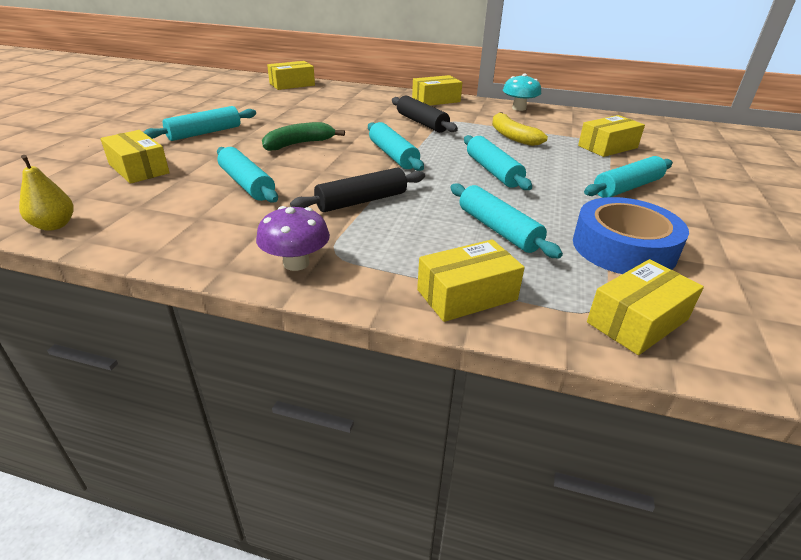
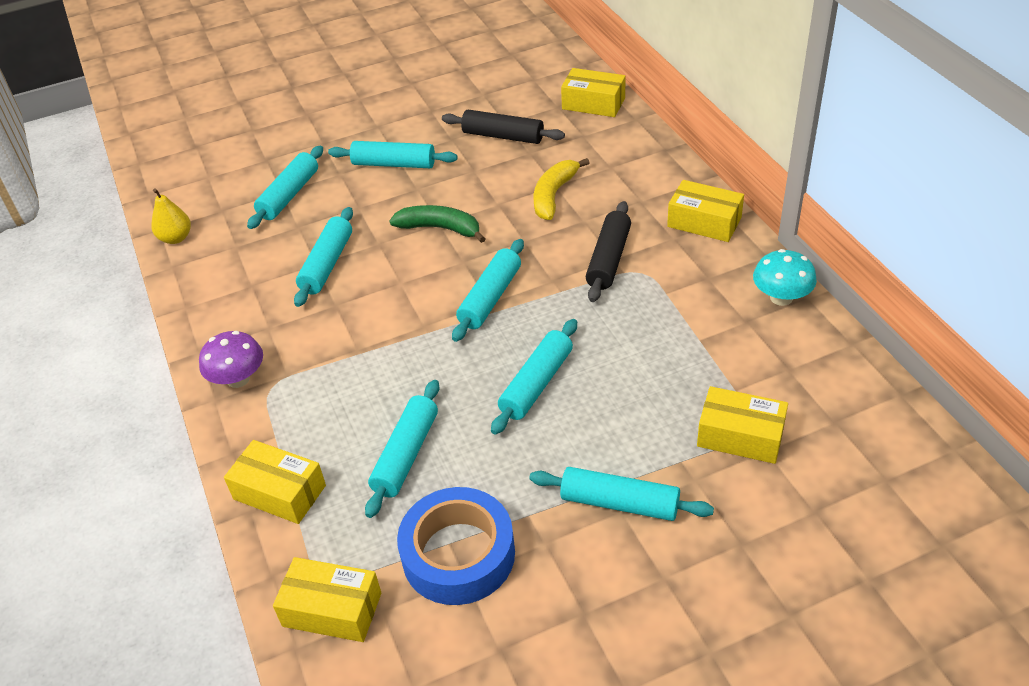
camera: 55 degrees right, 10 degrees up
(139, 169) = (289, 195): yellow box -> turquoise rolling pin
(361, 201) = (369, 344): black rolling pin -> black rolling pin (503, 136)
(512, 136) = (663, 345): yellow banana -> yellow banana (554, 195)

